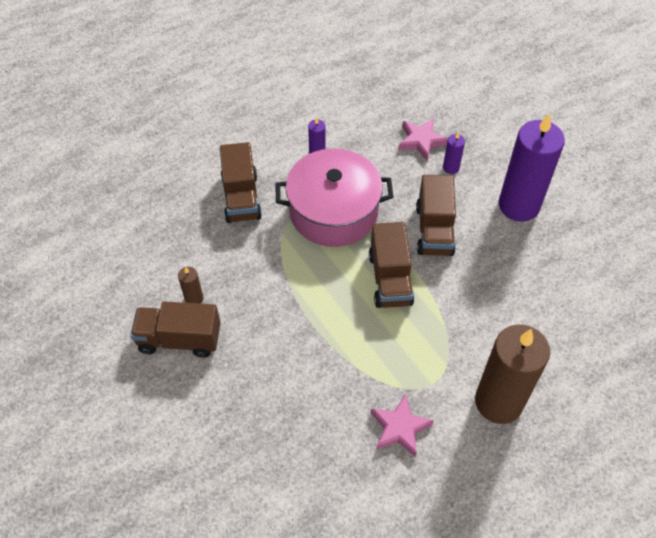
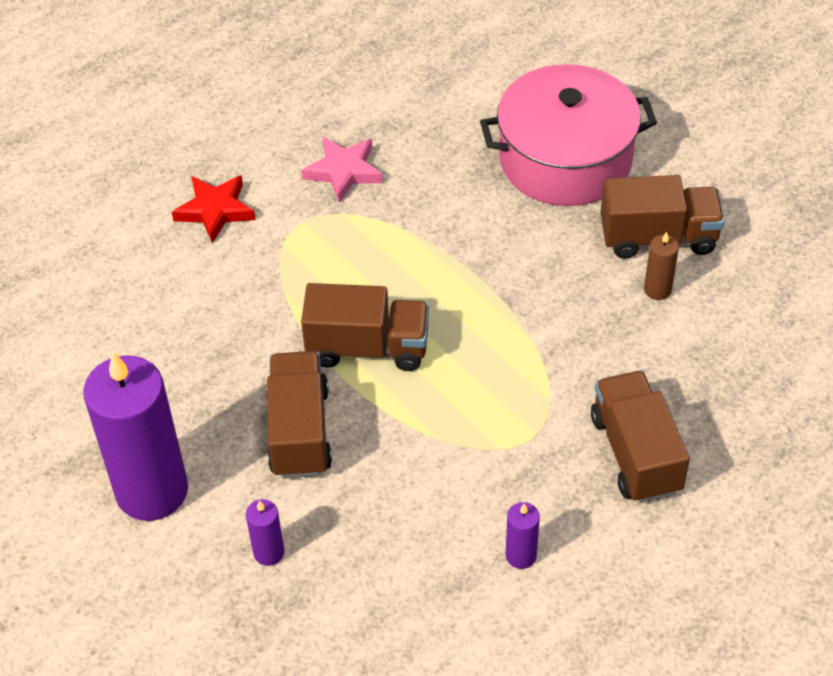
camera: 175 degrees right, 5 degrees down
(333, 212) = (472, 445): pink pot -> pink pot (565, 159)
(390, 279) = (368, 347): brown truck -> brown truck turned 105 degrees clockwise
(421, 141) = (324, 605): pink star -> none
(498, 402) = (215, 210): brown candle -> red star

